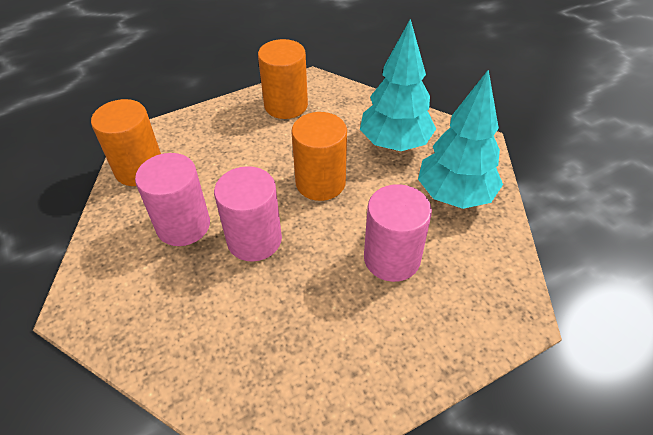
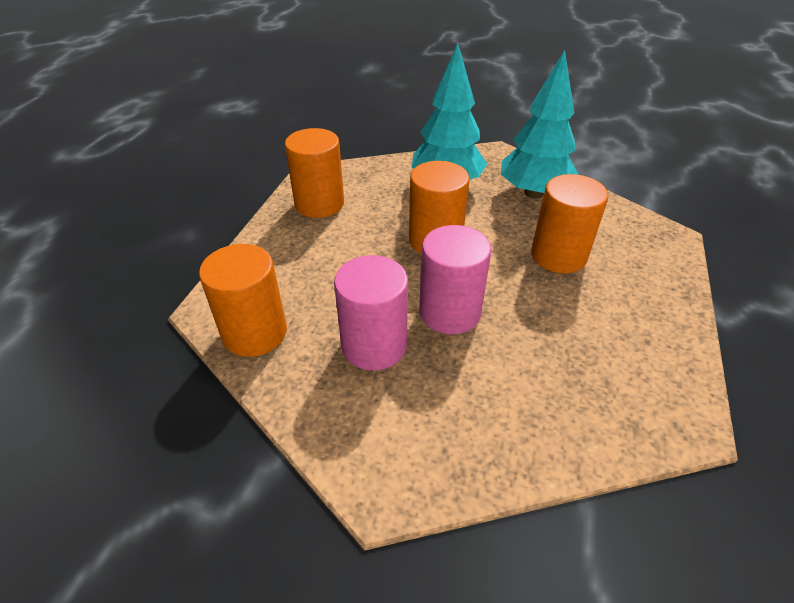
camera: 45 degrees left, 5 degrees down
(392, 258) = (558, 255): pink cylinder -> orange cylinder

